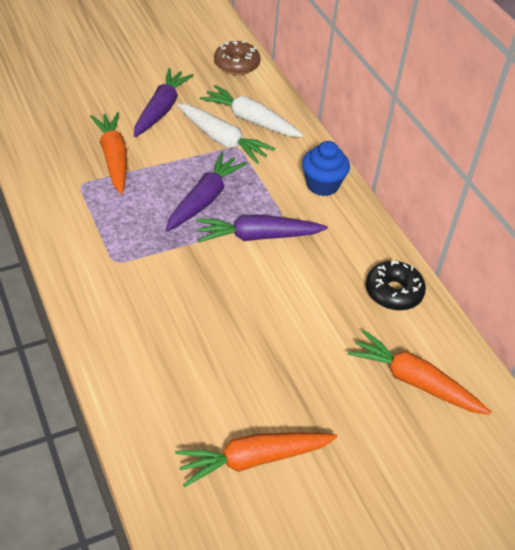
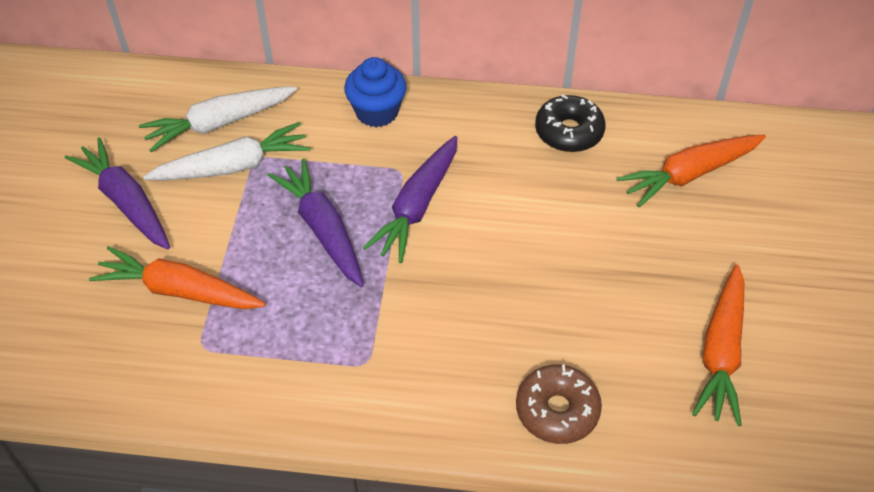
camera: 55 degrees left, 5 degrees up
(236, 65) = (105, 90): brown donut -> brown donut (557, 410)

